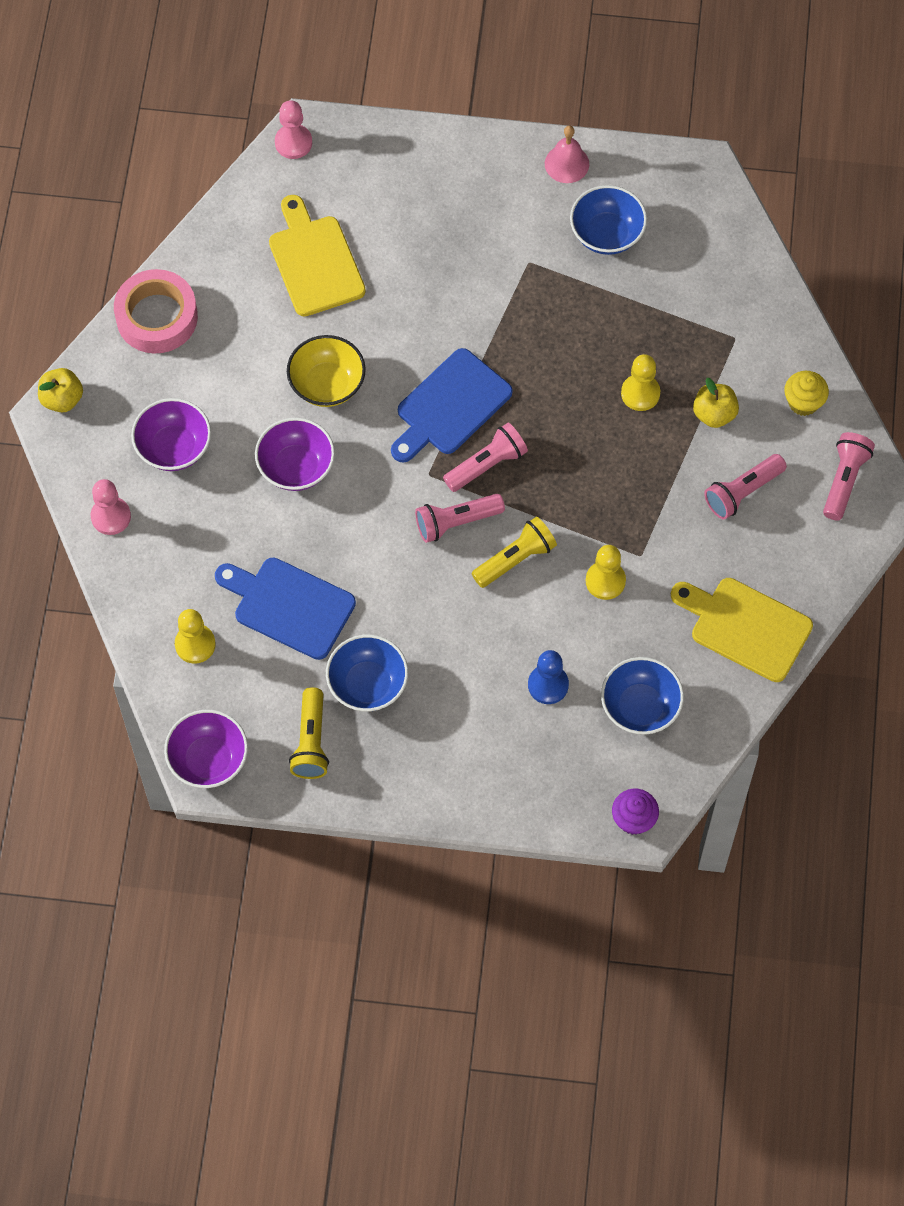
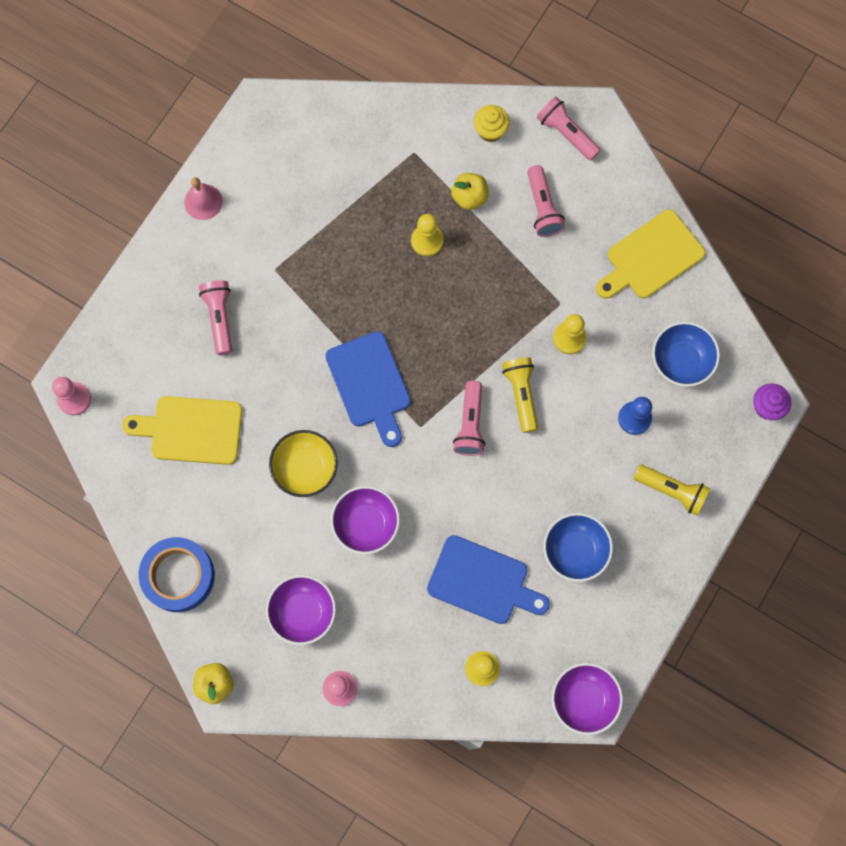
camera: 65 degrees left, 10 degrees up
(157, 317) = (178, 576): pink tape -> blue tape
(289, 606) = (482, 581): blue cutting board -> blue cutting board turned 120 degrees counterclockwise
(311, 741) = (603, 614): yellow flashlight -> yellow flashlight (672, 491)
(487, 464) = (433, 379): pink flashlight -> pink flashlight (220, 318)
(606, 234) = (280, 201): blue bowl -> none

